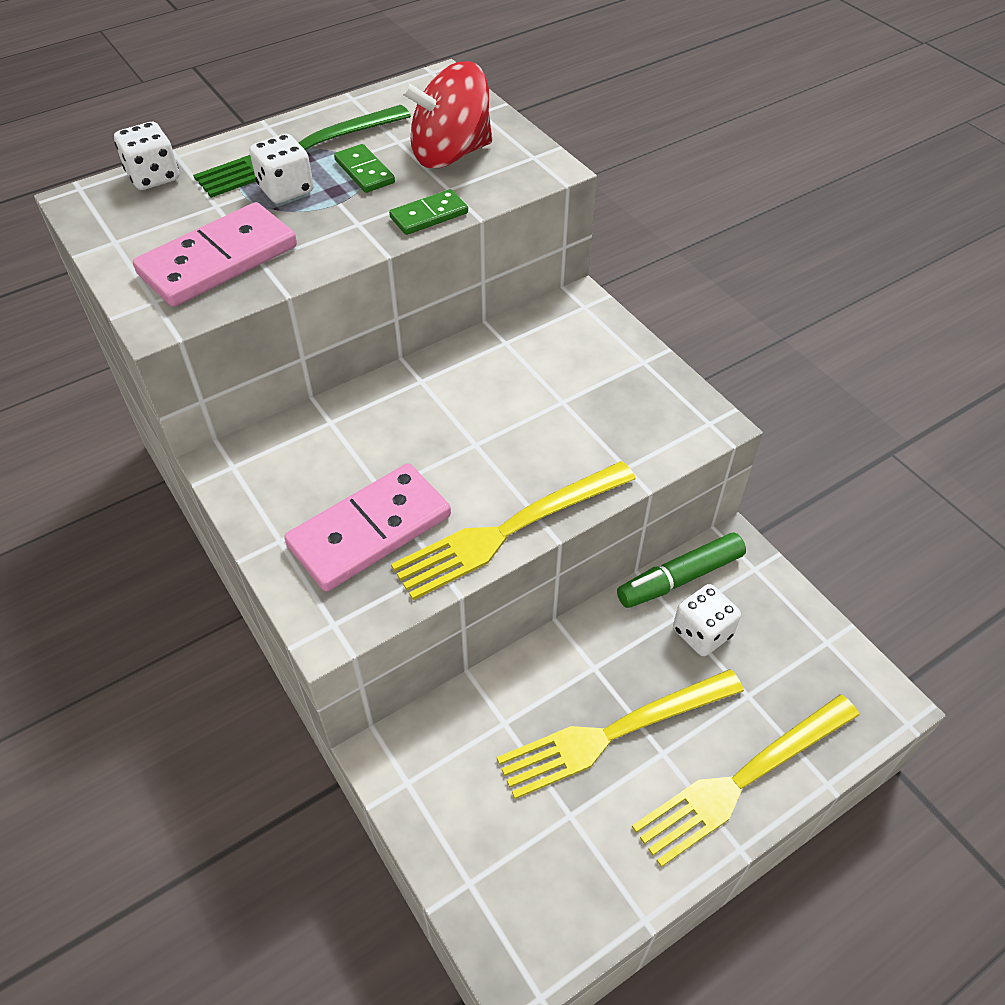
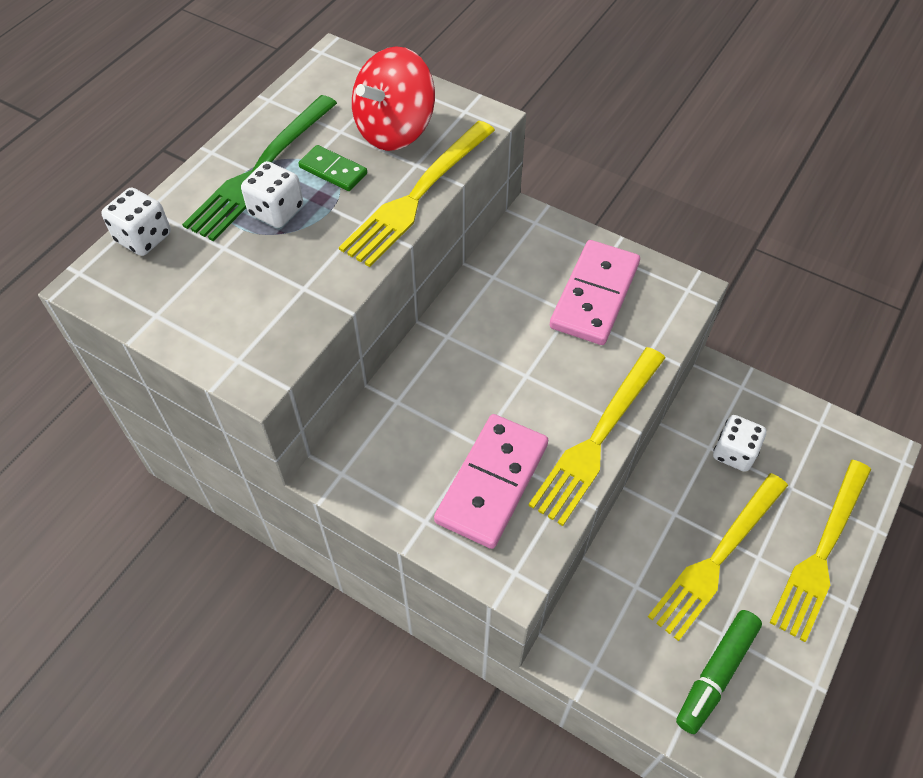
camera: 25 degrees left, 5 degrees up
(218, 260) = (267, 300): pink domino -> pink domino (595, 295)
(429, 215) = (417, 195): green domino -> yellow fork
(680, 578) = (694, 416): green marker -> green marker (716, 674)

